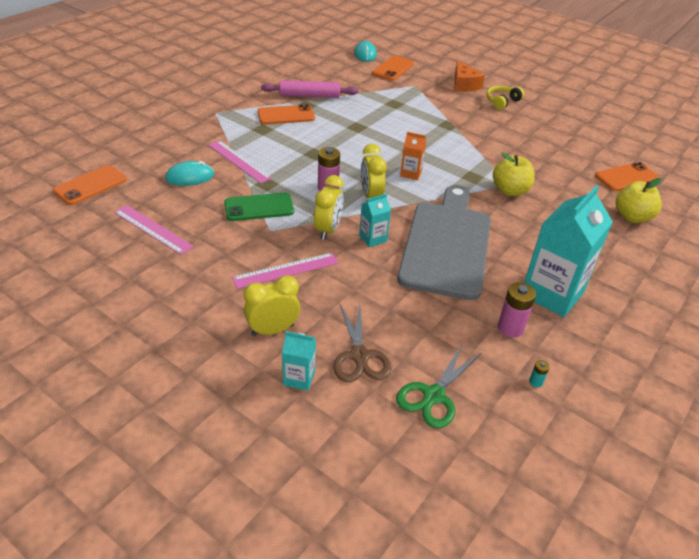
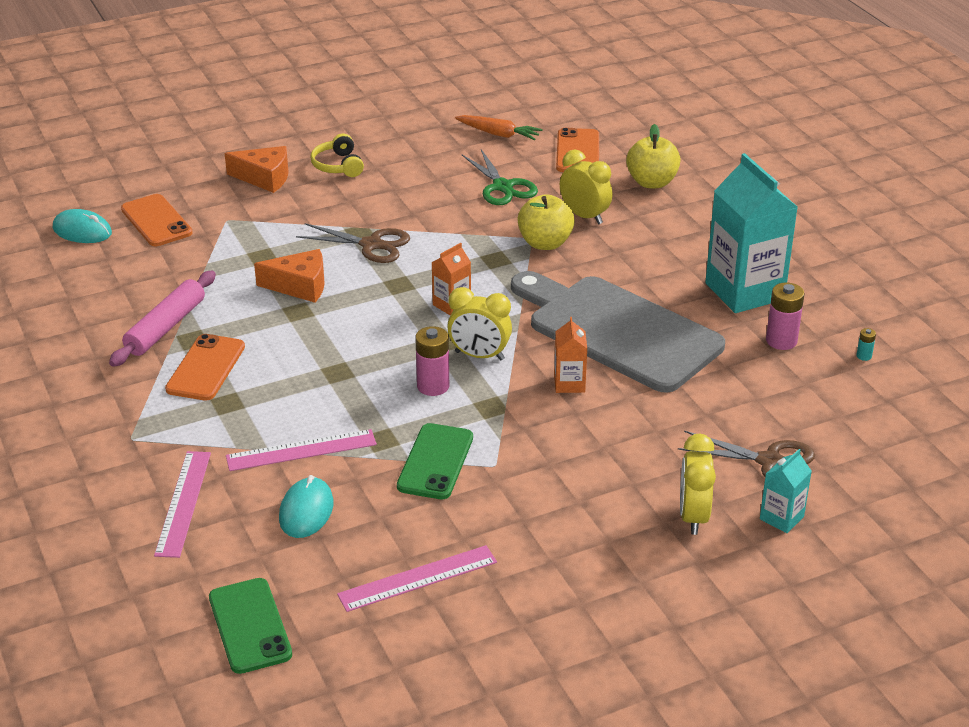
camera: 60 degrees left, 5 degrees down
(90, 185) = (250, 626): orange phone -> green phone
(286, 270) = (588, 475): pink ruler -> pink ruler (183, 503)
(328, 230) = (527, 415): yellow clock -> yellow clock (584, 216)
(373, 238) = (569, 383): turquoise carton -> orange carton
(379, 121) = (300, 286): none -> orange cheese
(434, 396) = (851, 429): green scissors -> green scissors (503, 187)
(440, 132) = (371, 245): none -> brown scissors
(604, 143) = (498, 134): none -> orange carrot

